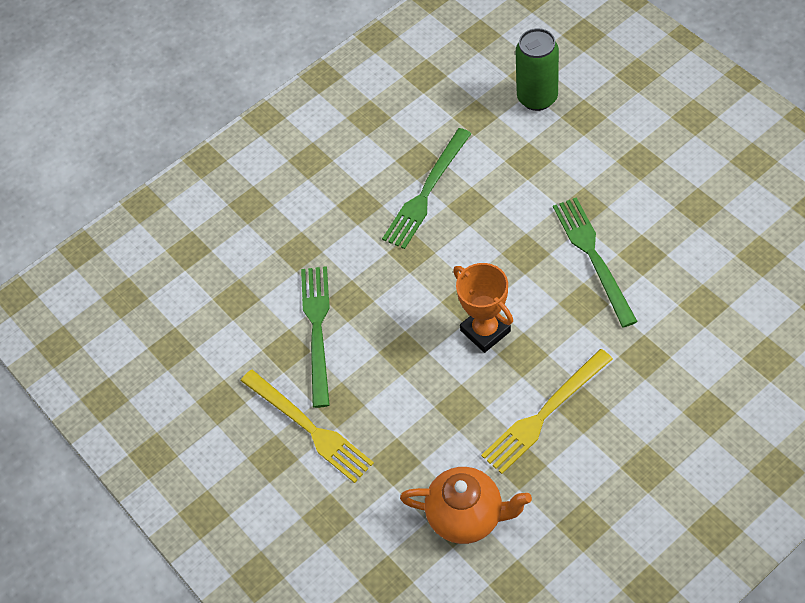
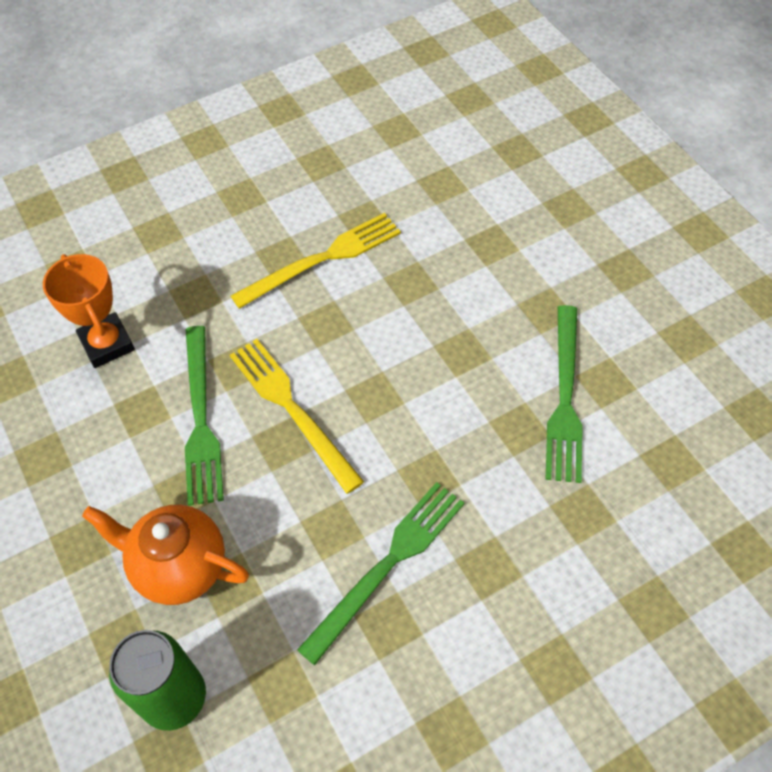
camera: 175 degrees left, 0 degrees up
(309, 428) = (582, 291): yellow fork -> yellow fork (292, 409)
(467, 516) = (428, 186): orange teapot -> orange teapot (179, 567)
(485, 331) = (360, 356): orange trophy -> orange trophy (107, 344)

